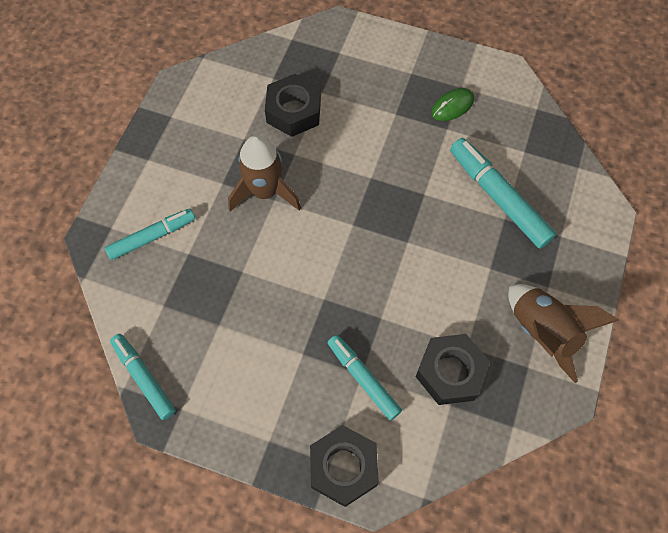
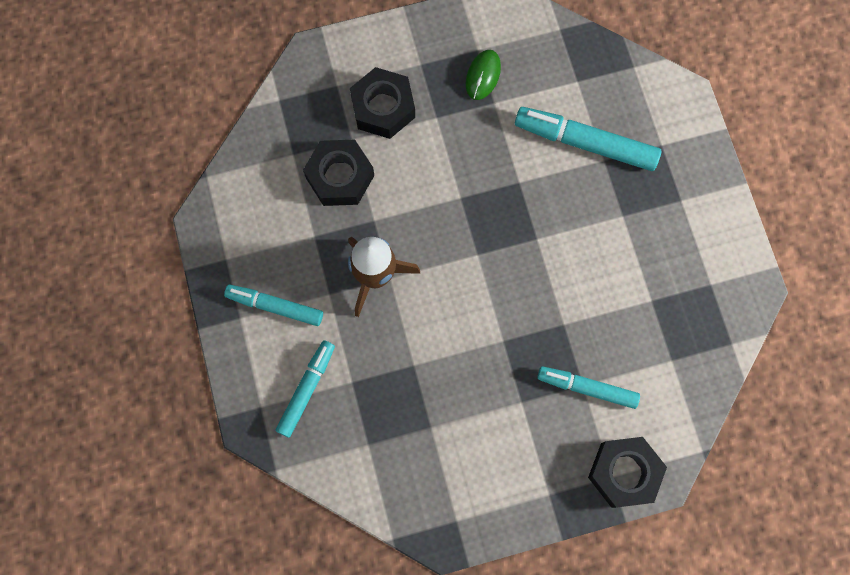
camera: 35 degrees left, 10 degrees up
(144, 378) = (403, 518): turquoise marker -> turquoise marker (275, 306)
(450, 372) = (653, 332): black nut -> black nut (383, 107)
(542, 332) = (702, 245): brown rocket -> none

